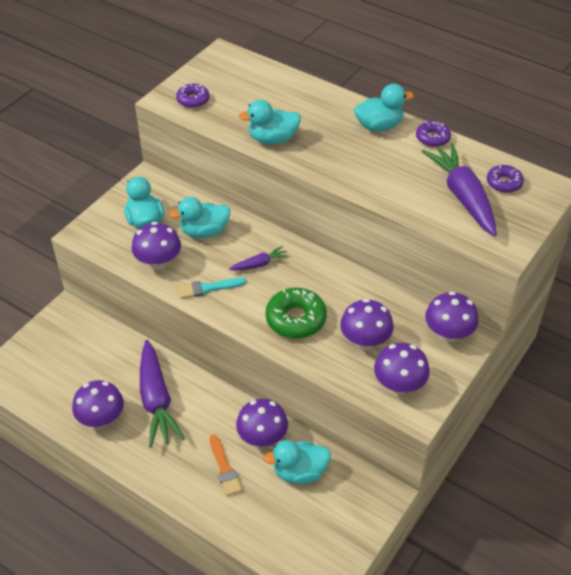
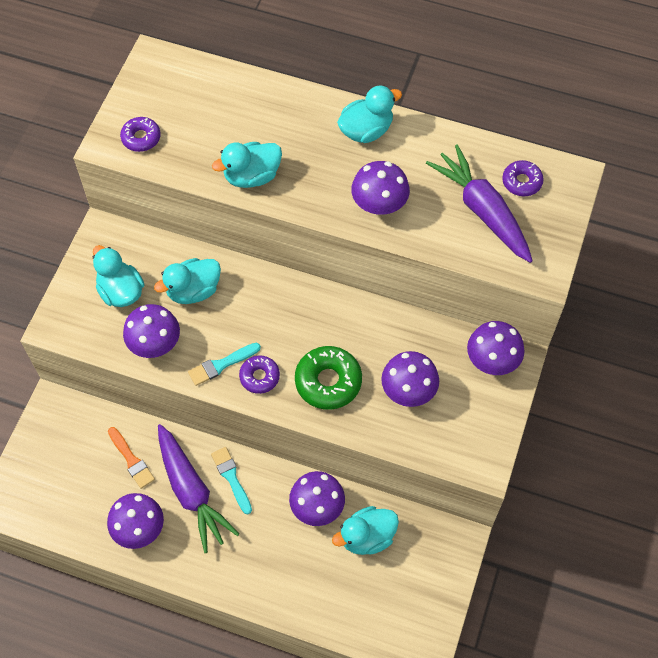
camera: 15 degrees left, 15 degrees up
(195, 397) = (231, 478): none -> turquoise brush
(224, 468) = (288, 553): orange brush -> orange brush (131, 460)
(259, 264) = (268, 320): purple carrot -> none
(399, 384) = (457, 436): purple mushroom -> purple mushroom (379, 204)
(432, 138) = (430, 135): purple donut -> purple donut (259, 377)

